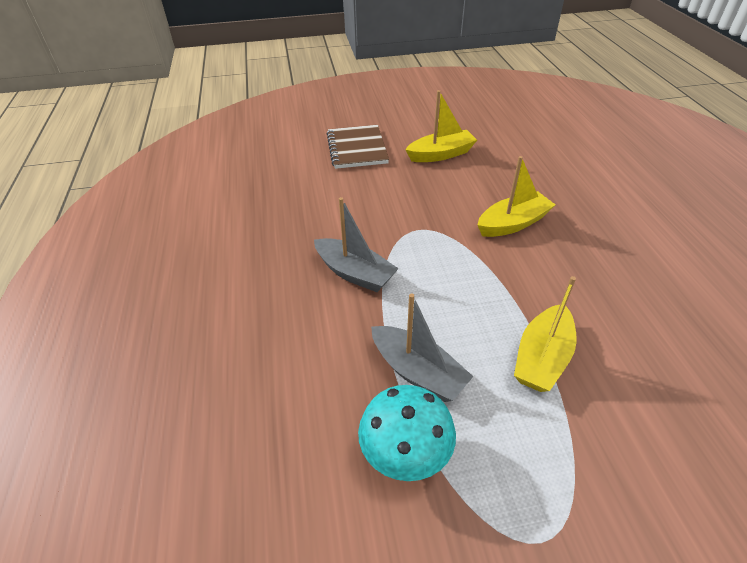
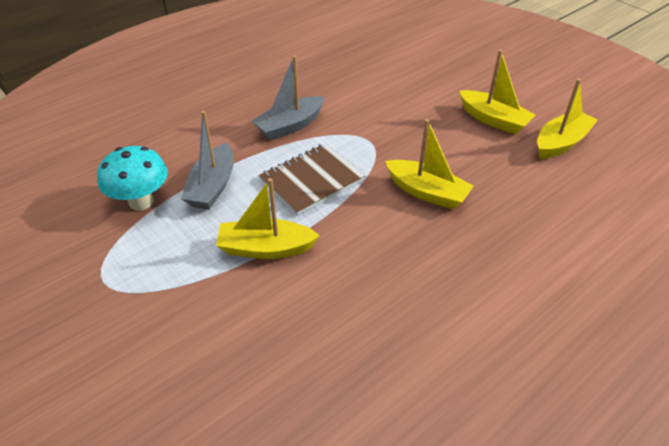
camera: 60 degrees right, 0 degrees up
(355, 273) = (290, 126): grey boat -> grey boat turned 45 degrees clockwise
(357, 148) = (449, 72): brown notebook -> brown notebook (312, 180)
(491, 138) = (561, 143): none -> yellow boat

